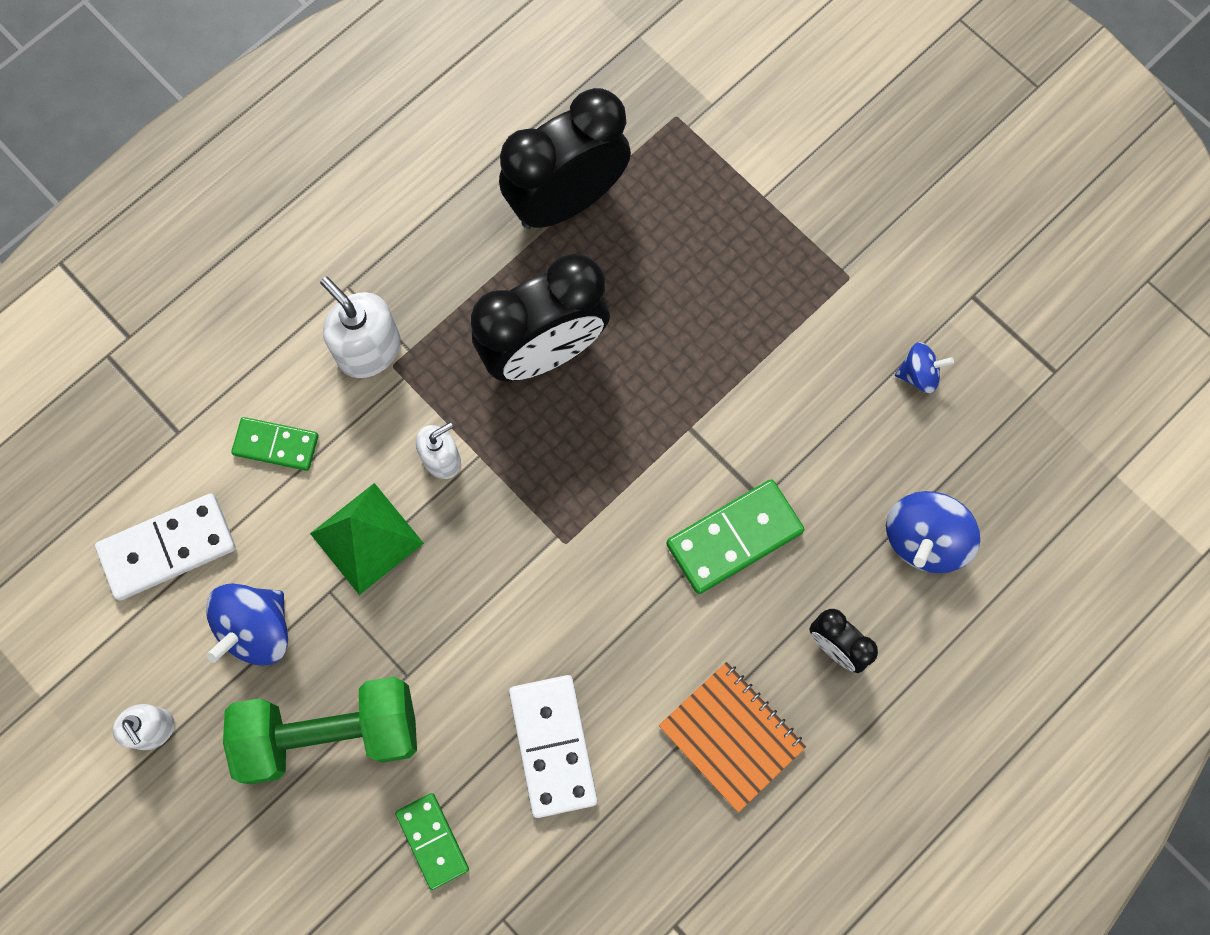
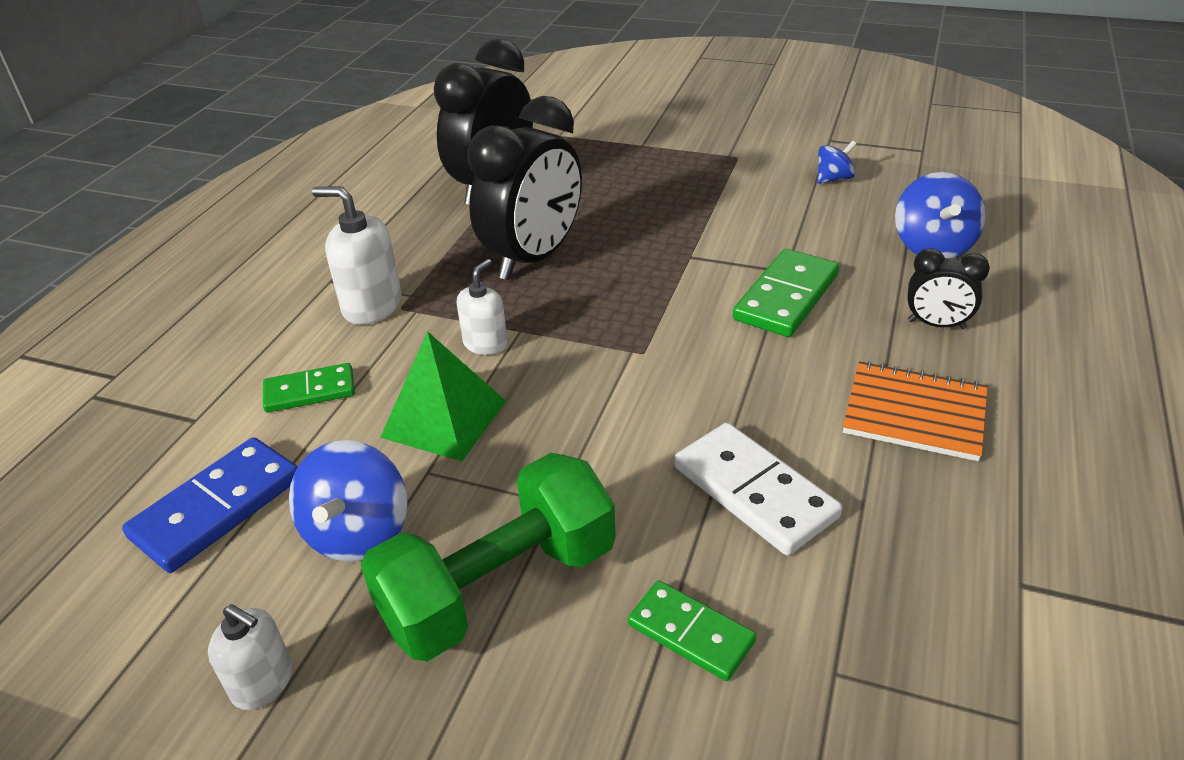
camera: 25 degrees left, 35 degrees down
(168, 548) = (217, 508): white domino -> blue domino

